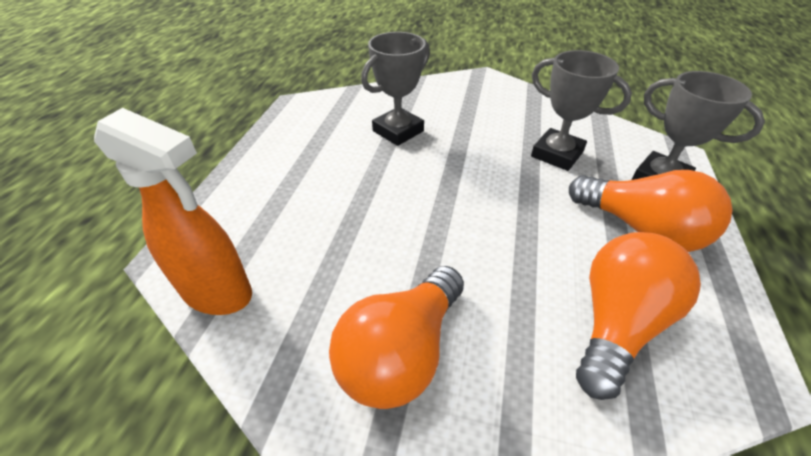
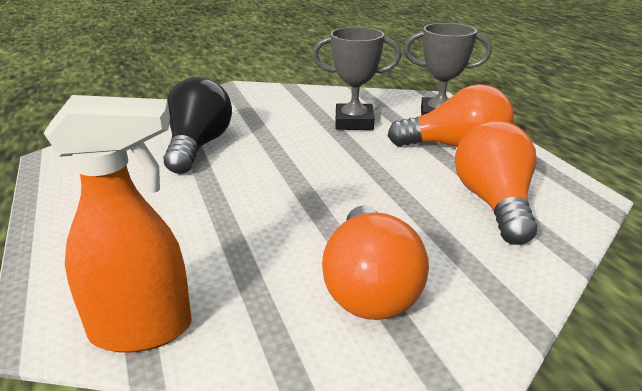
camera: 35 degrees left, 15 degrees down
(398, 131) = (198, 146): grey trophy -> black light bulb

